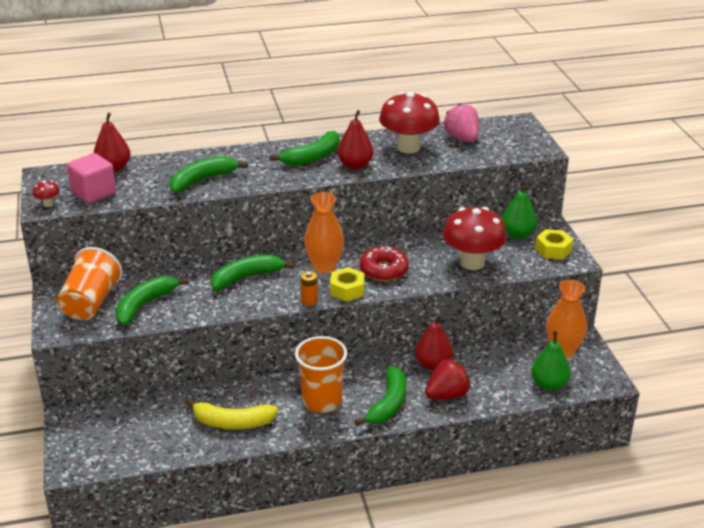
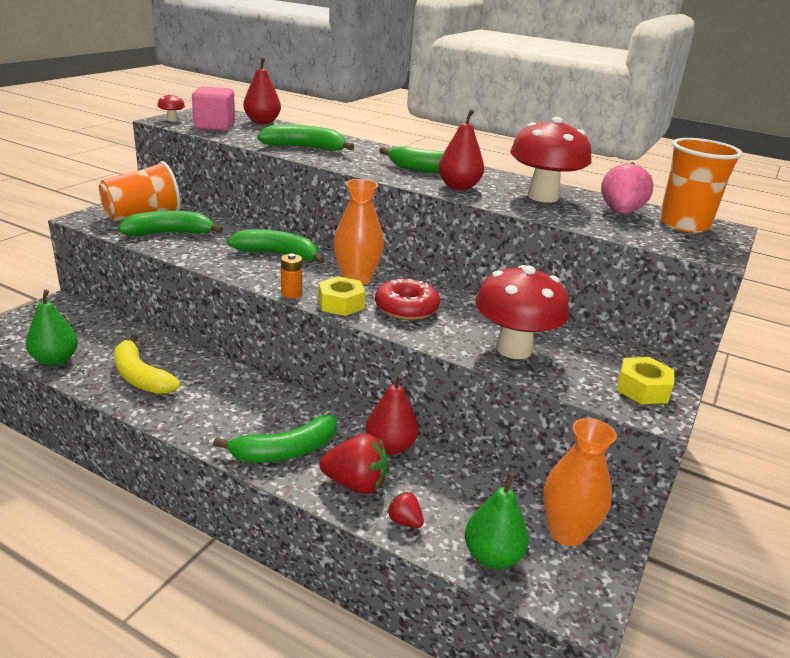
camera: 40 degrees right, 5 degrees down
(322, 401) = (235, 408): orange cup -> orange cup (684, 224)
(494, 396) = (404, 521): none -> red strawberry
(517, 234) = (617, 353): green pear -> green pear (55, 360)

